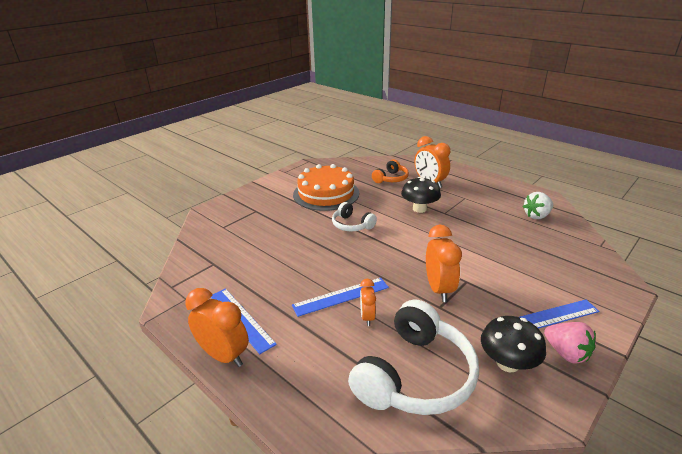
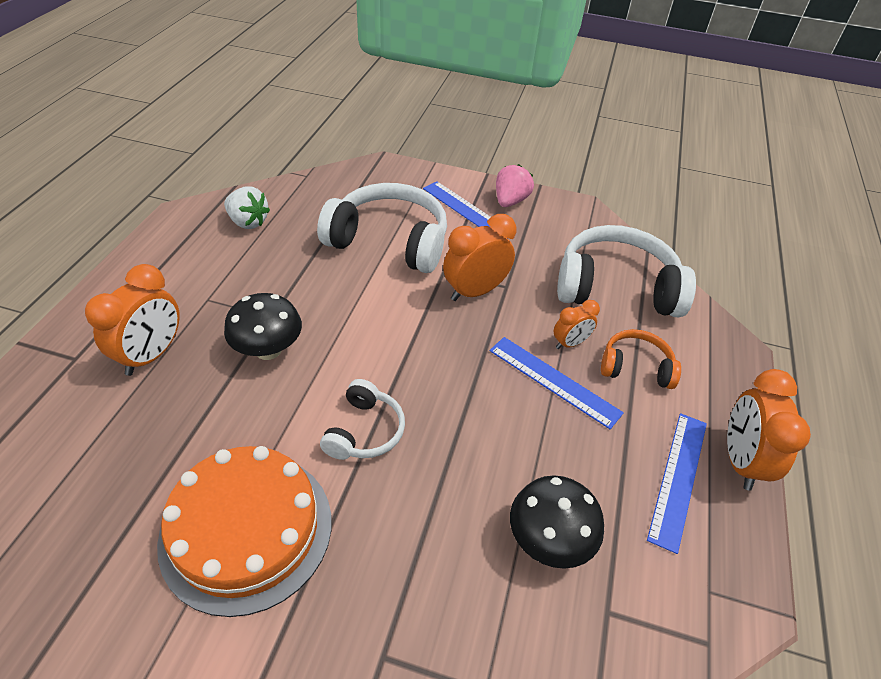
camera: 120 degrees left, 15 degrees up
(391, 178) = (138, 424): orange headphones -> orange headphones (636, 367)
(507, 265) = (389, 241): none -> white headphones
(507, 363) = (551, 233): black mushroom -> black mushroom (549, 540)

